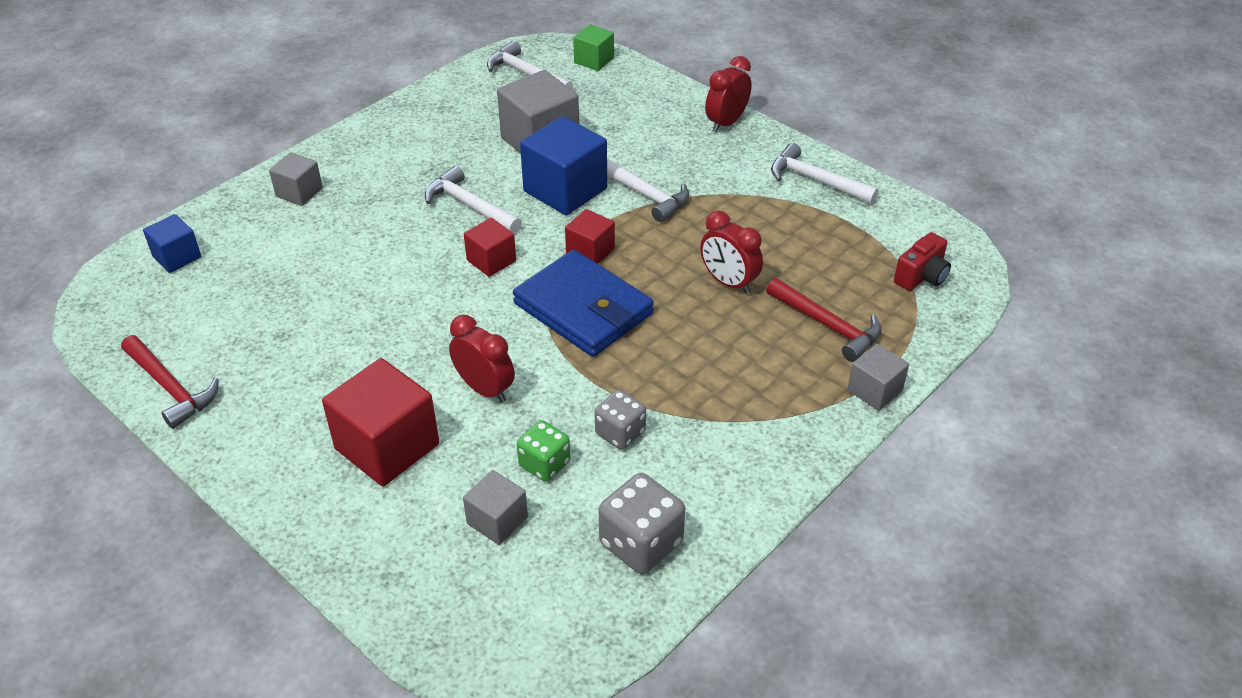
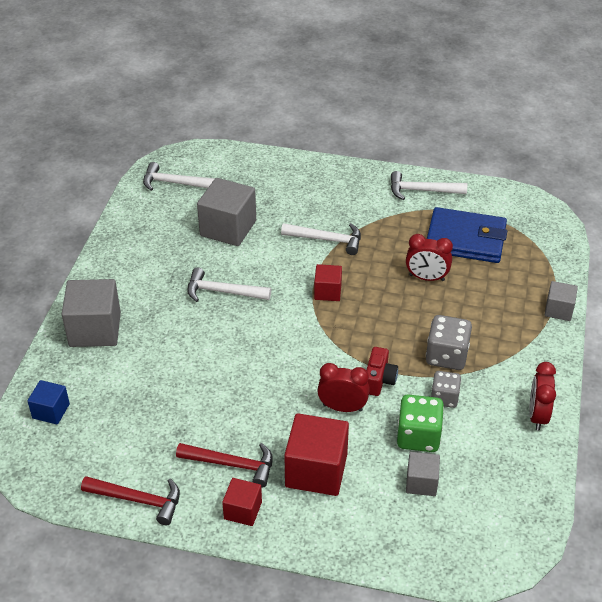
camera: 30 degrees left, 0 degrees up
(299, 192) = (95, 329): grey cube -> grey cube, size x1.80
(491, 260) = (271, 323): red cube -> red cube (243, 510)
(544, 464) = (418, 436): green dice -> green dice, size x1.53
(565, 190) = (275, 256): blue cube -> none
(583, 309) = (356, 331): blue wallet -> blue wallet (465, 239)
(594, 60) = (212, 157): green cube -> none
(641, 543) = (510, 456): grey dice -> grey dice (446, 356)
(726, 123) = (336, 171): red clock -> red clock (537, 415)
(827, 325) = (503, 281): red hammer -> red hammer (231, 464)
(921, 277) = (529, 230): red camera -> red camera (379, 380)

